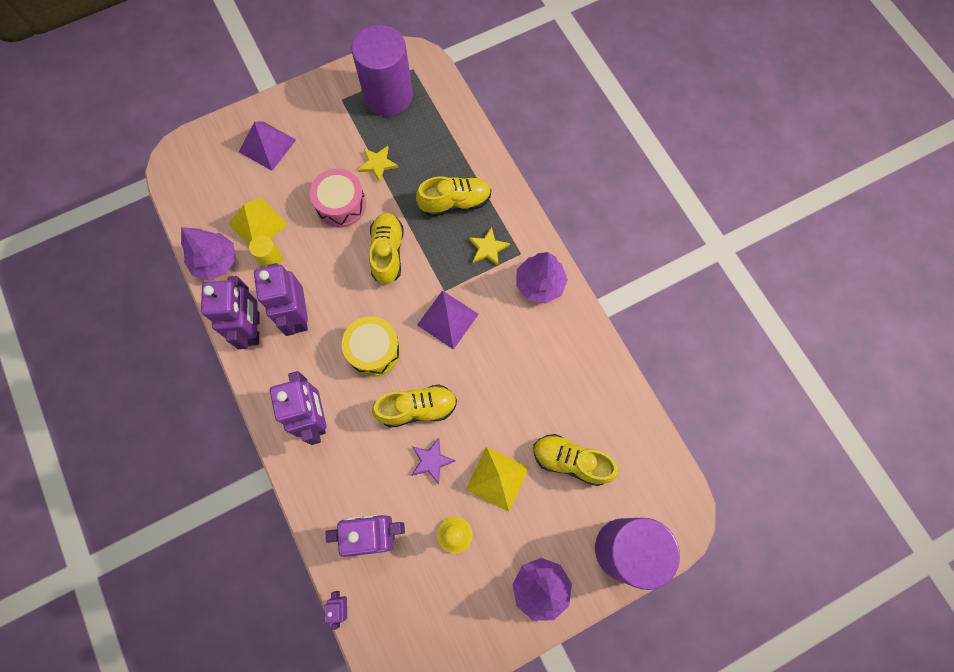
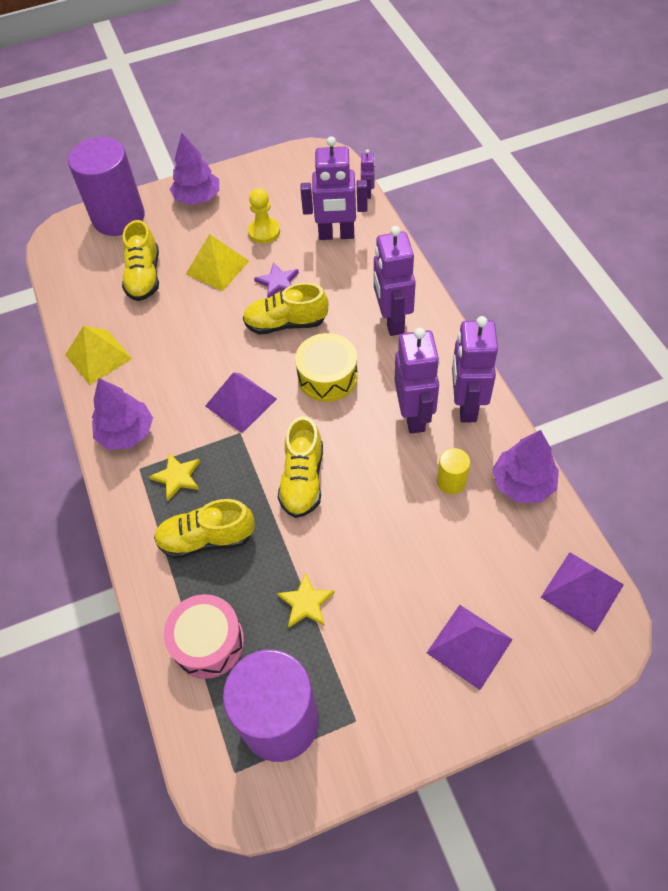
camera: 170 degrees left, 15 degrees down
(186, 185) = (582, 591): none -> purple pyramid
(258, 224) = (472, 528): yellow pyramid -> yellow pyramid (98, 356)
(341, 204) = (360, 546): pink drum -> pink drum (208, 642)
(571, 461) = (144, 276): yellow shoe -> yellow shoe turned 60 degrees clockwise

